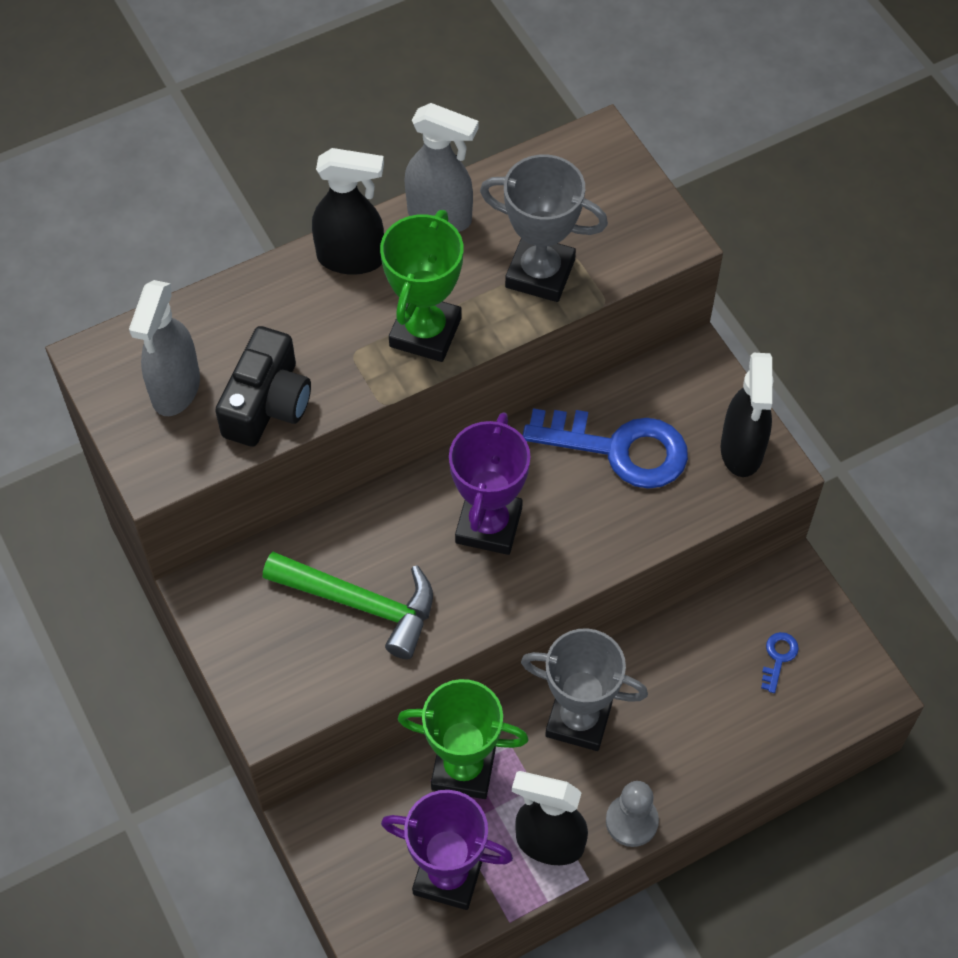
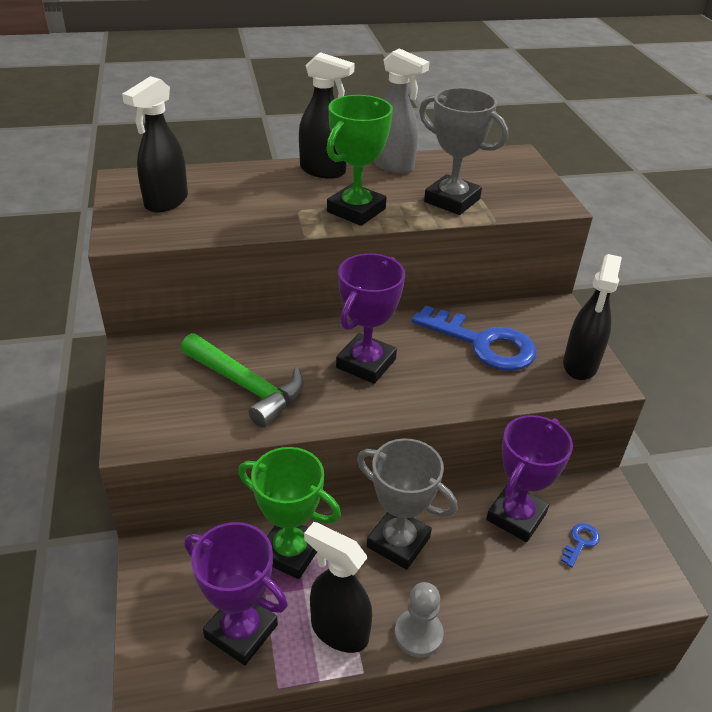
camera: 15 degrees right, 20 degrees down
(175, 389) = (166, 202): grey spray bottle -> black spray bottle
(267, 403) = (224, 220): black camera -> none
(701, 645) = (516, 516): none -> purple trophy

